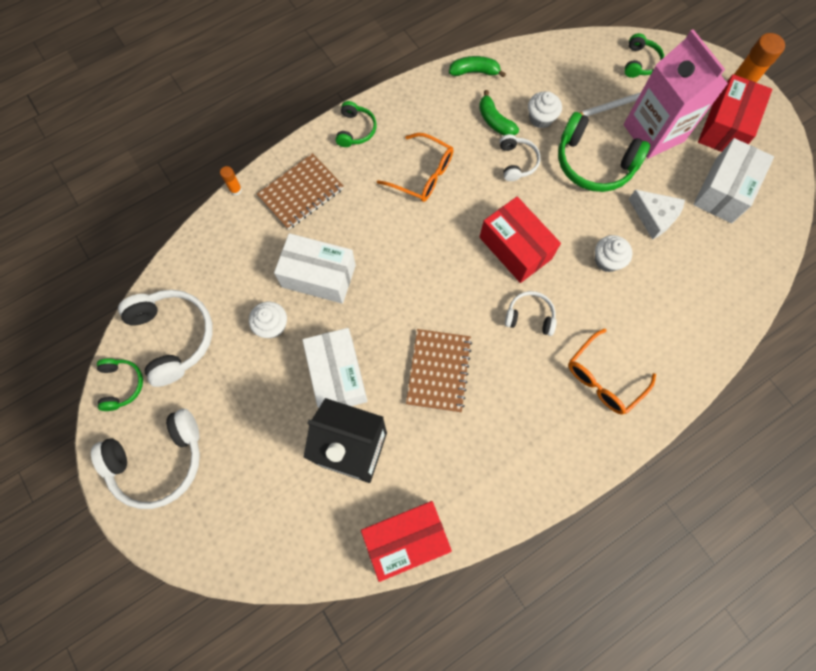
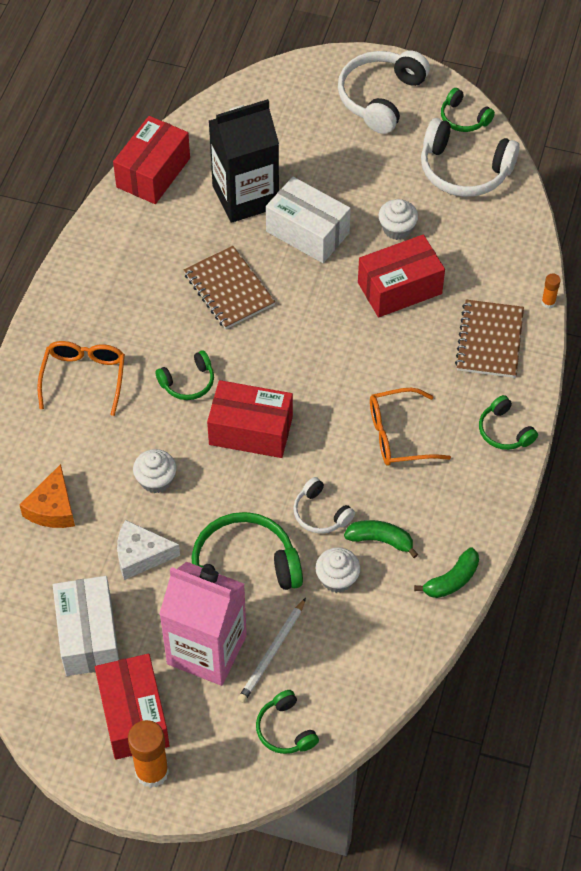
camera: 140 degrees right, 15 degrees down
(318, 276) = (399, 288): white box -> red box
(529, 316) = (188, 382): white headphones -> green headphones
(693, 291) = (52, 508): none -> orange cheese

